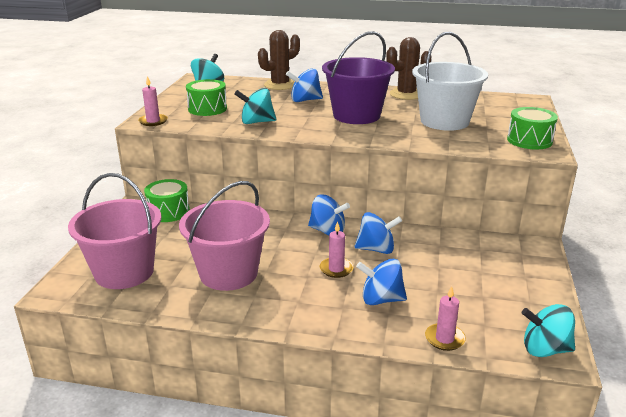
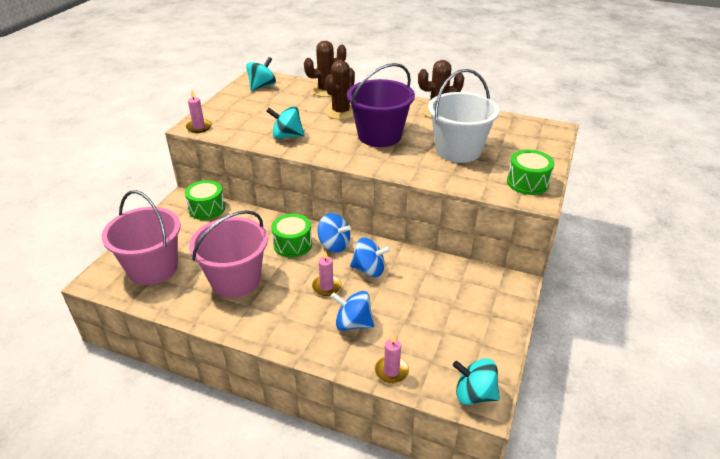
camera: 10 degrees right, 10 degrees up
(207, 109) = (250, 116): green drum -> green drum (293, 244)
(305, 100) = (341, 112): blue spinning top -> brown cactus

